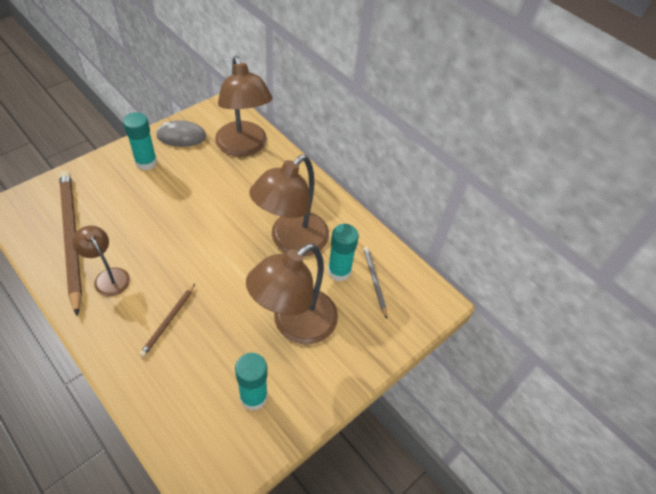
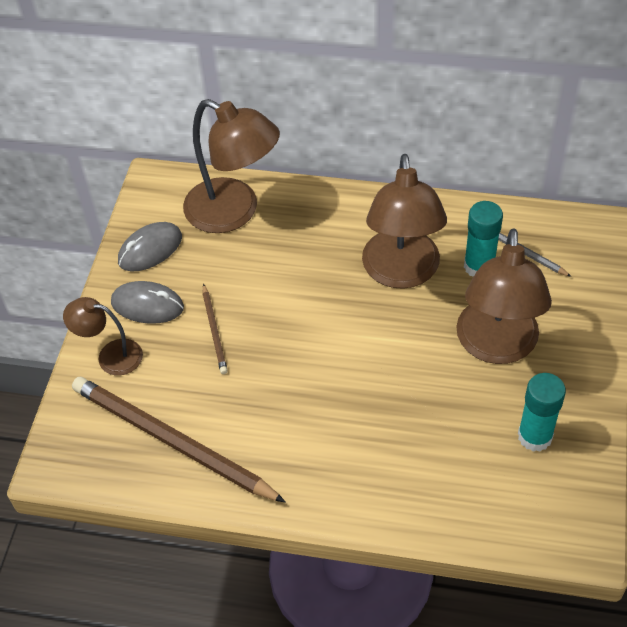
camera: 30 degrees left, 0 degrees up
(108, 276) = (262, 445): brown lamp -> brown lamp (111, 356)
(146, 162) = (147, 305): turquoise glue stick -> grey mouse
(168, 321) = (376, 437): brown pencil -> brown pencil (214, 331)

